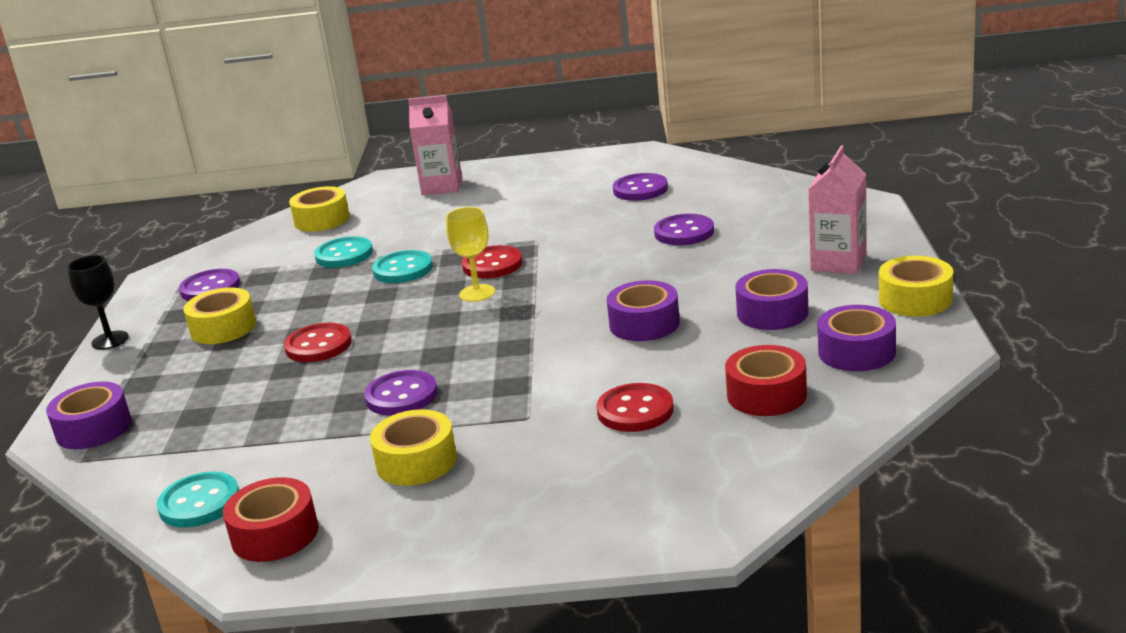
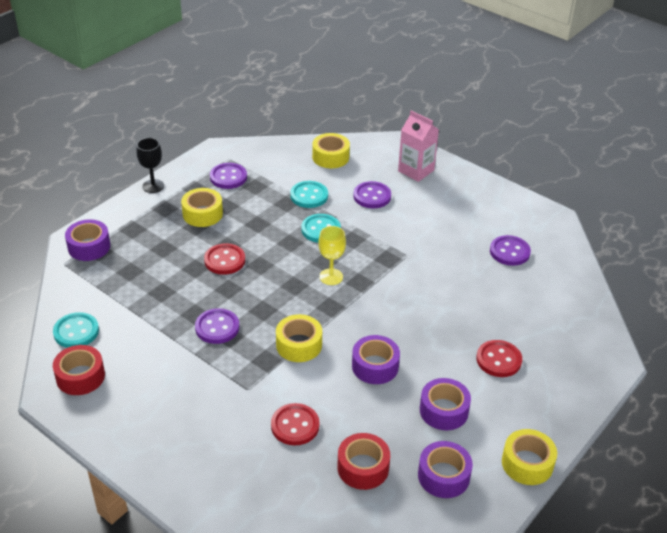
camera: 35 degrees right, 15 degrees up
(416, 461) = (174, 378): yellow tape -> yellow tape (299, 345)
(492, 265) = (363, 259): red button -> red button (498, 360)
(684, 232) = (485, 308): purple button -> purple button (372, 196)
(838, 262) = (529, 400): pink carton -> none

